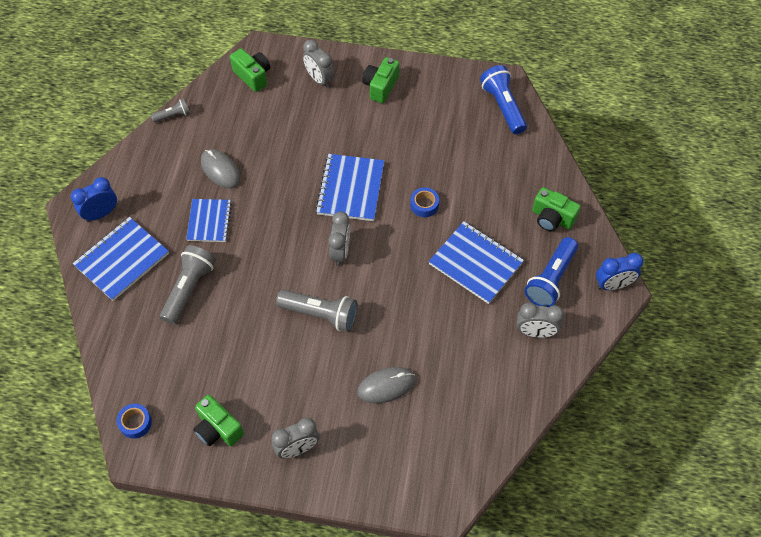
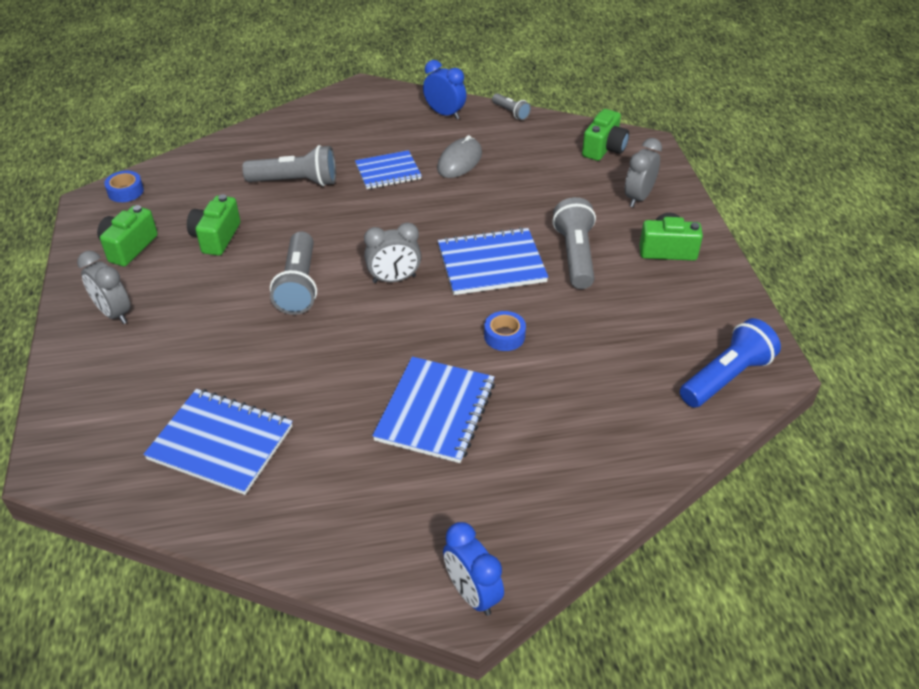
camera: 70 degrees right, 15 degrees down
(101, 214) = (363, 104): blue clock -> blue clock (445, 114)
(122, 260) = (314, 131): blue notebook -> blue notebook (221, 443)
(363, 138) = (575, 255): none -> grey flashlight
(386, 386) = (215, 368): grey mouse -> none
(535, 332) = (346, 507): grey clock -> none
(550, 279) = (446, 506): blue flashlight -> none
(552, 218) = (558, 482): green camera -> green camera (216, 237)

